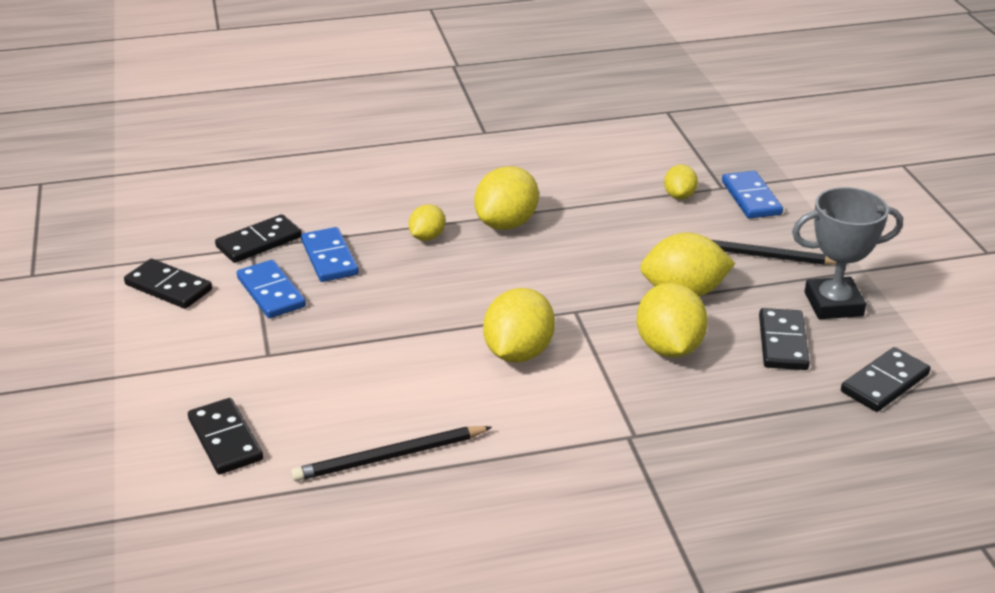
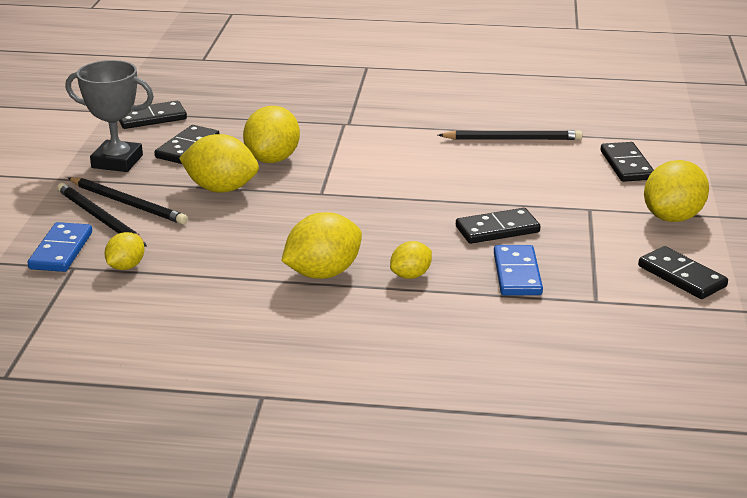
camera: 160 degrees left, 5 degrees down
(259, 242) = (587, 304): black domino -> black domino (497, 229)
(271, 292) = (580, 253): blue domino -> none
(518, 353) = (388, 175): yellow lemon -> yellow lemon (672, 217)
(760, 234) = (100, 218): none -> black pencil

